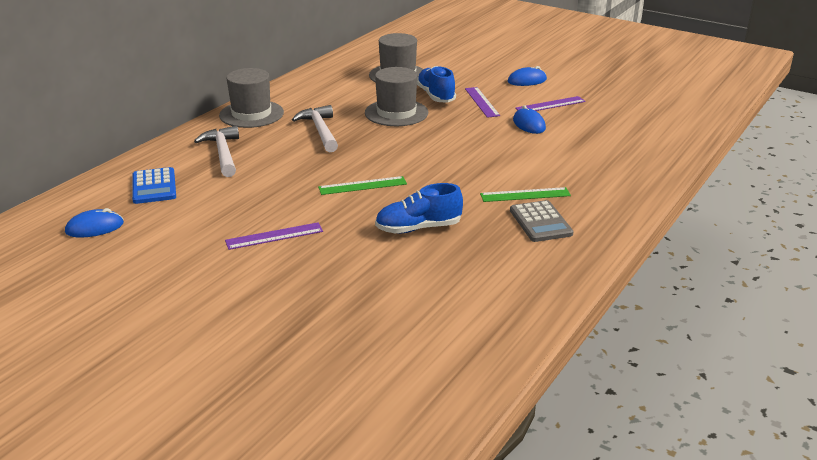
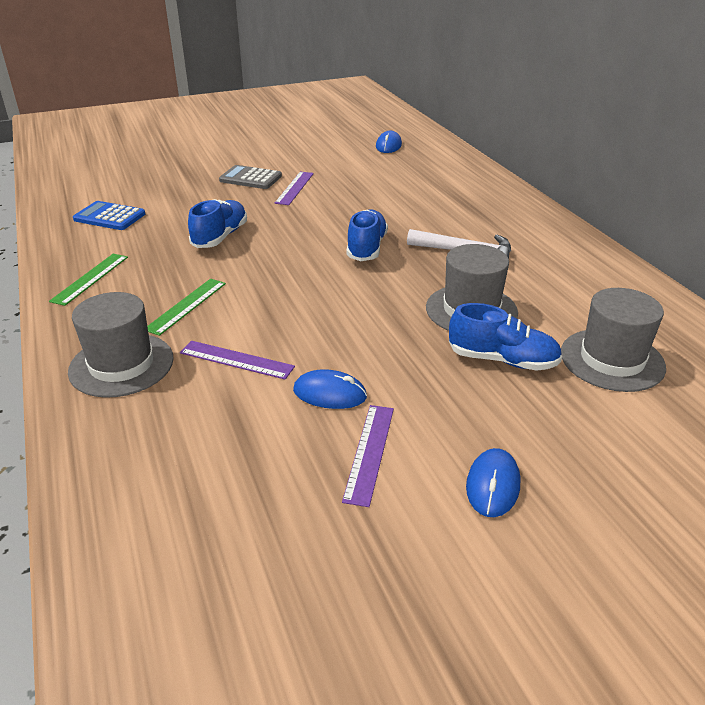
camera: 125 degrees right, 5 degrees up
(154, 186) = (428, 169): blue calculator -> blue calculator (109, 217)
(223, 153) = (462, 200): white hammer -> none
(251, 114) = (547, 231): grey hat -> grey hat (121, 365)
(357, 164) = (366, 248): none -> blue shoe
(362, 185) = (322, 237): green ruler -> green ruler (90, 278)
(482, 102) = (444, 390): purple ruler -> purple ruler (236, 360)
(540, 222) = (135, 291): grey calculator -> grey calculator (250, 178)

